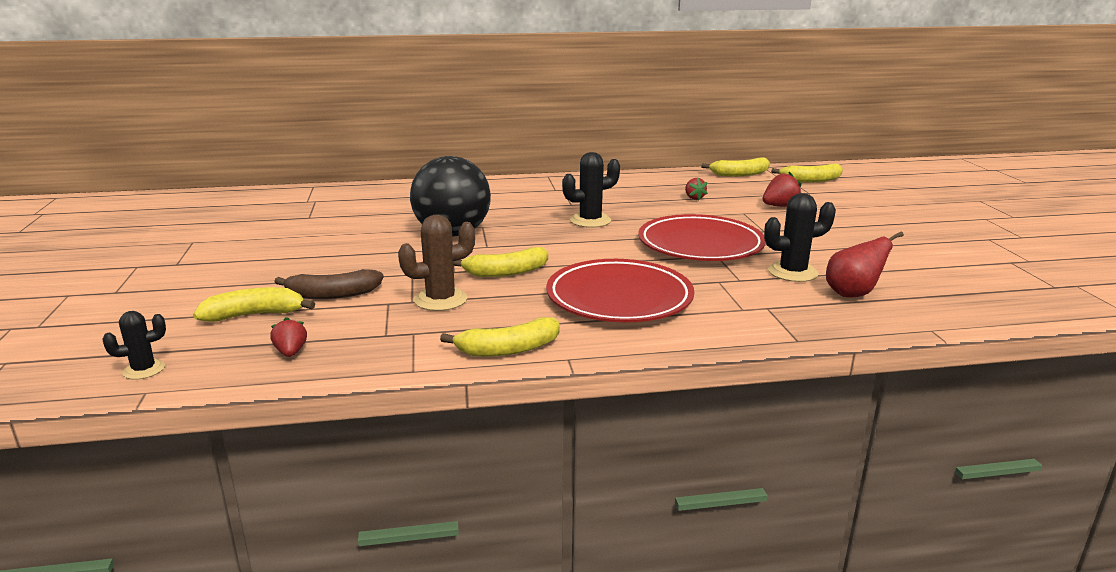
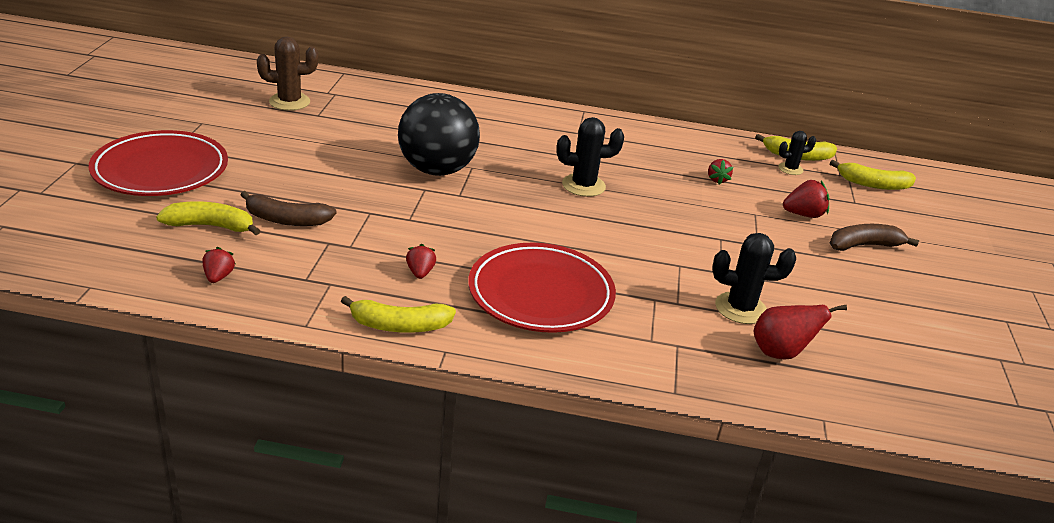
camera: 15 degrees right, 10 degrees up
(144, 370) = (98, 263): black cactus -> black cactus (790, 169)
(440, 300) = (376, 251): brown cactus -> brown cactus (289, 102)
(496, 306) = (420, 273): none -> red strawberry
(506, 272) = (456, 233): yellow banana -> none
(700, 245) = (673, 247): red plate -> red plate (160, 170)
(842, 216) = (864, 245): none -> brown banana

